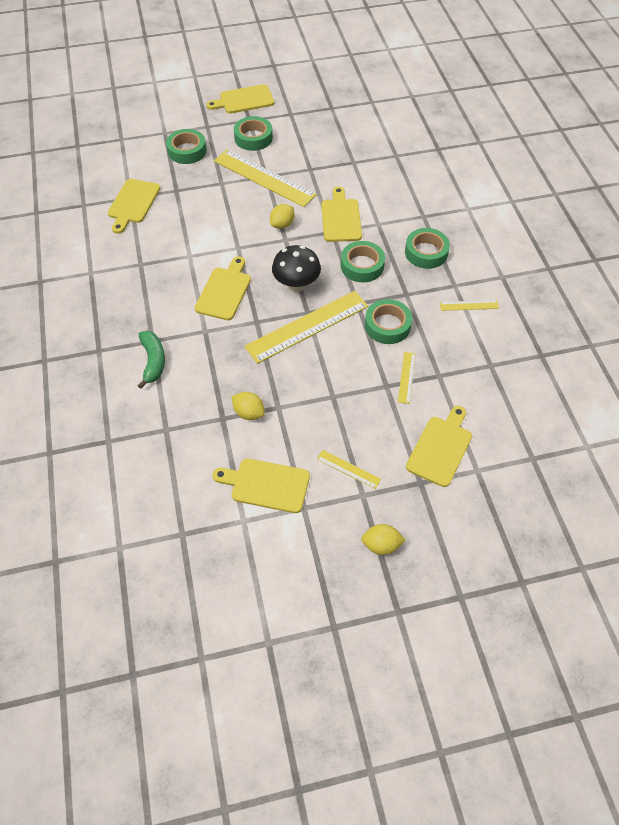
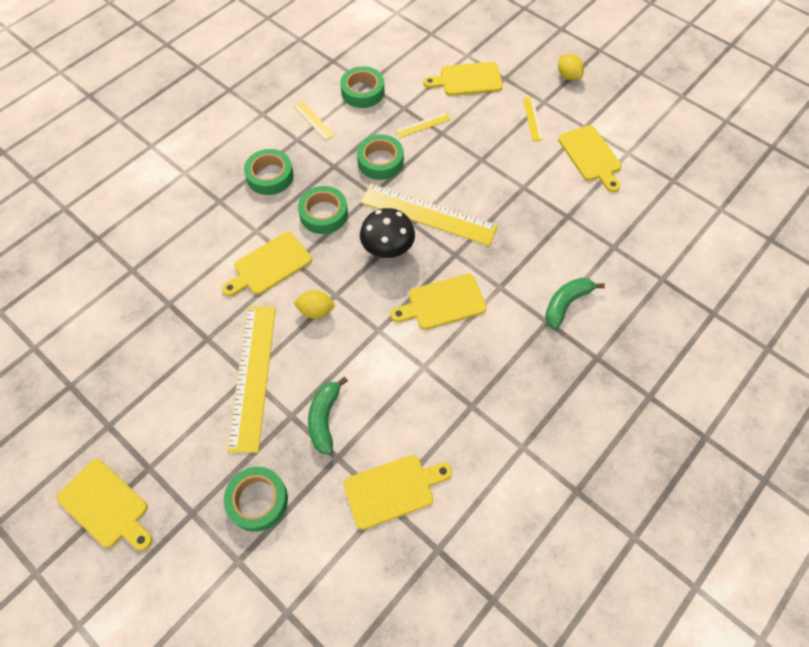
camera: 125 degrees left, 5 degrees up
(204, 195) = (324, 418): none -> green banana
(249, 413) = (546, 202): yellow lemon -> none
(253, 138) = (184, 437): green tape -> green tape (362, 92)

